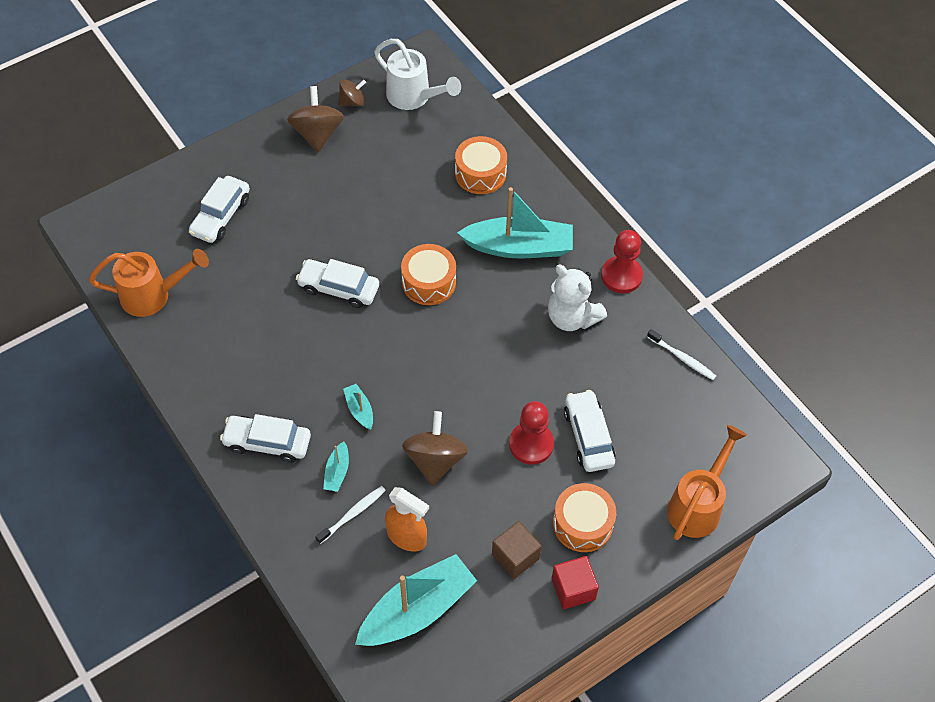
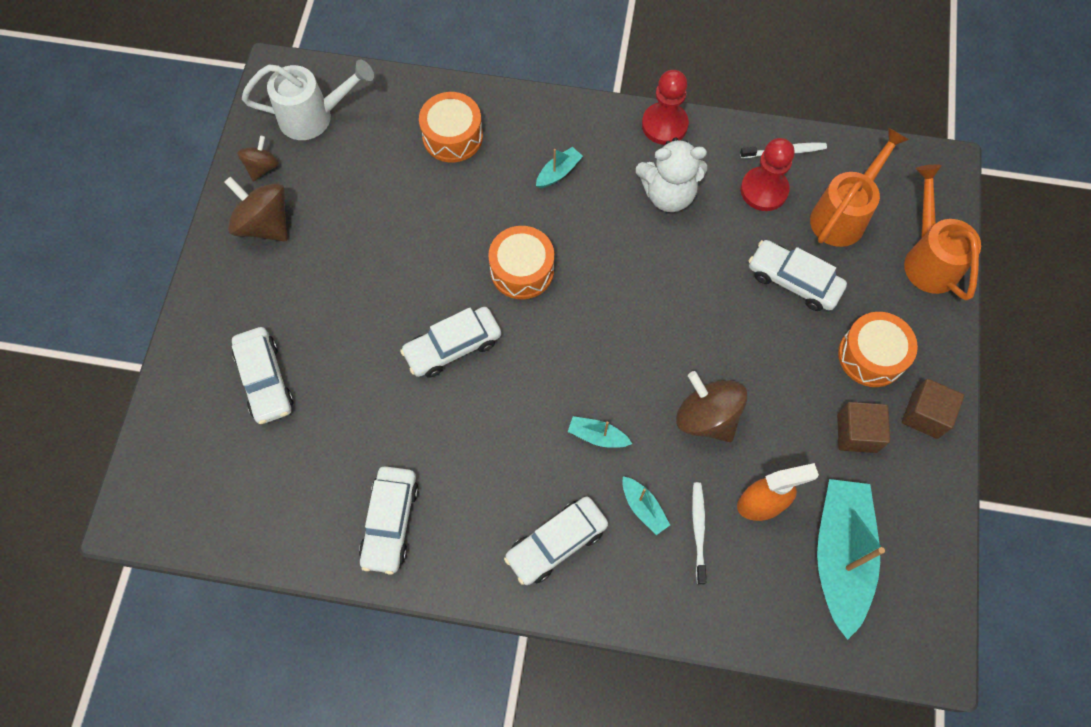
camera: 45 degrees left, 10 degrees up
(153, 295) = (290, 514): orange watering can -> orange watering can (843, 215)
(196, 347) = (390, 522): none -> white car
(519, 247) = (558, 172): turquoise boat -> turquoise boat, size x0.44
(531, 444) = (761, 329): red pawn -> red pawn (764, 190)
(573, 589) = (925, 415): red cube -> brown cube

